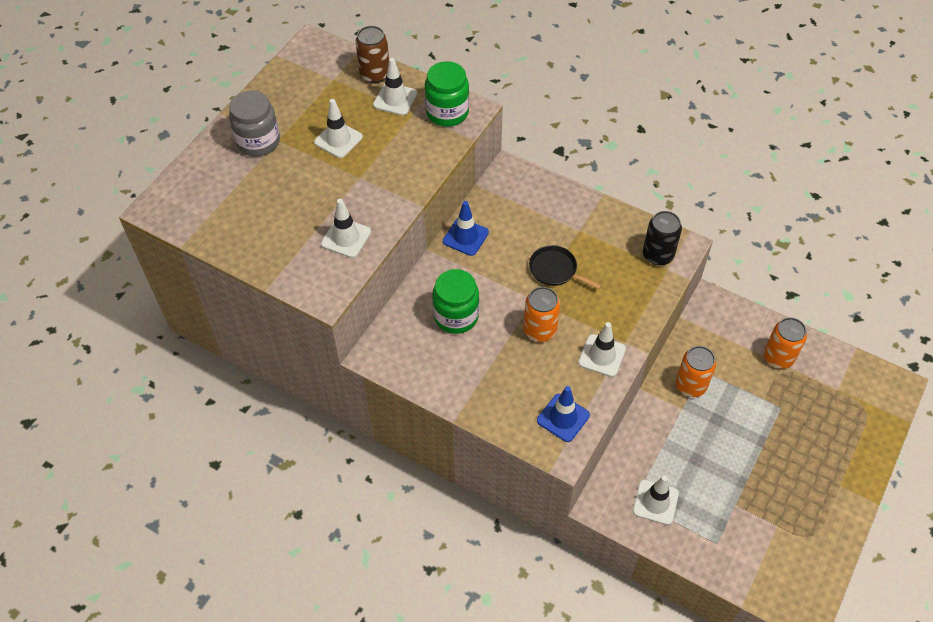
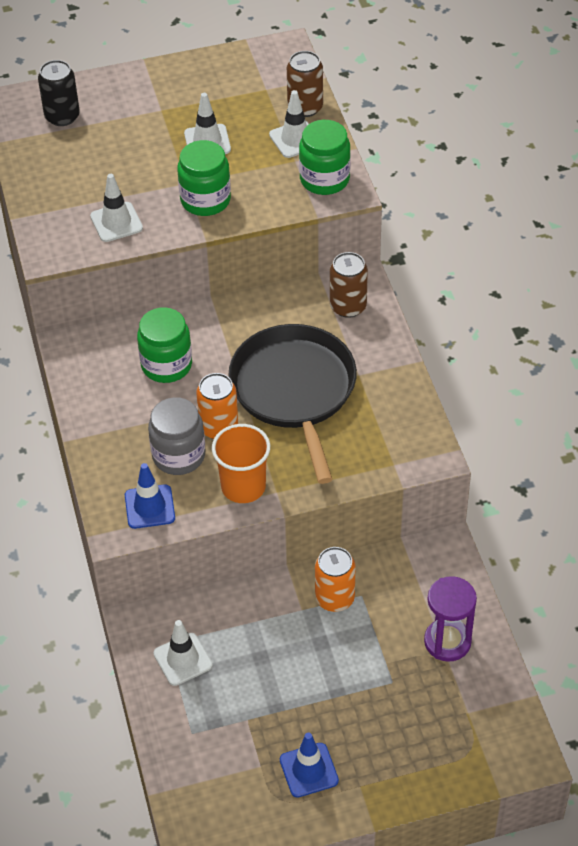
camera: 45 degrees right, 5 degrees down
(258, 142) = (144, 101): grey jar -> grey jar (178, 455)
(388, 179) = (205, 200): none -> green jar
(465, 237) = (254, 309): blue traffic cone -> blue traffic cone (309, 770)
(520, 192) = (348, 306): none -> brown can
(555, 270) = (294, 391): black pan -> black pan, size x2.25
(602, 355) = (243, 486): white traffic cone -> orange cup
(658, 255) = (401, 446): black can -> black can (62, 116)
(778, 357) = (447, 641): orange can -> purple hourglass

